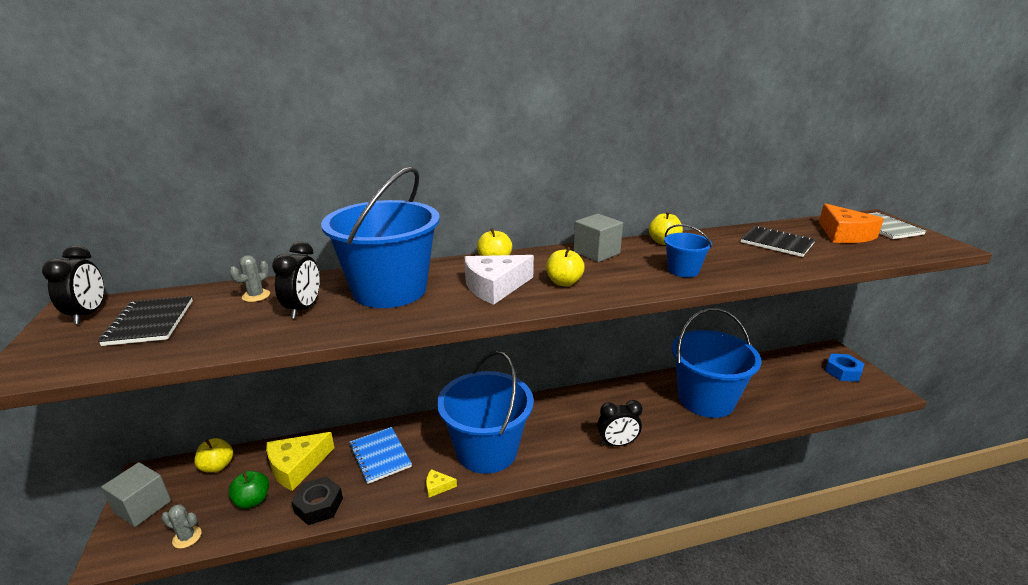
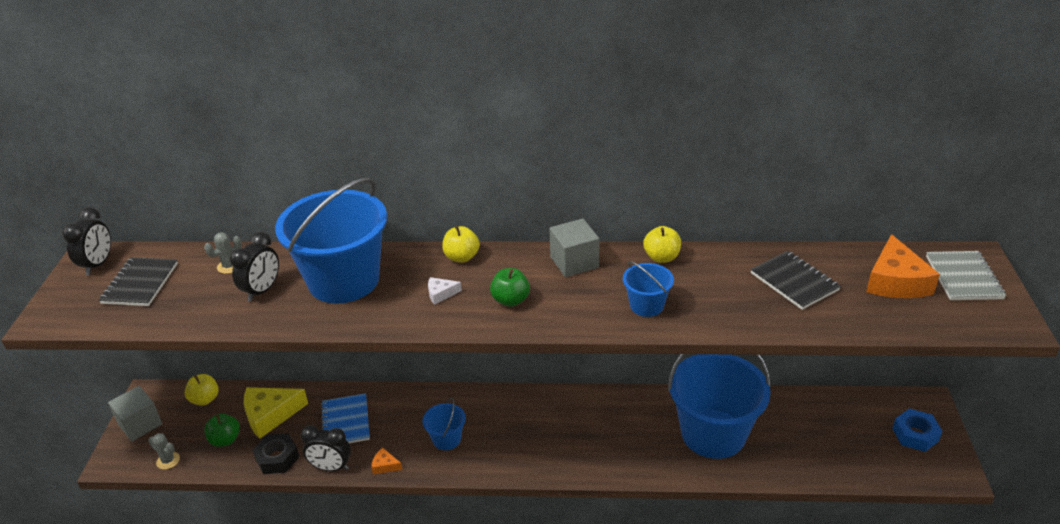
camera: 20 degrees right, 10 degrees up
(437, 486) = (385, 465): yellow cheese -> orange cheese
(487, 450) = (446, 439): blue bucket -> blue bucket, size x0.45
(495, 287) = (441, 294): white cheese -> white cheese, size x0.46
(564, 282) = (510, 300): yellow apple -> green apple
(617, 443) = (581, 462): black clock -> black clock (331, 467)

